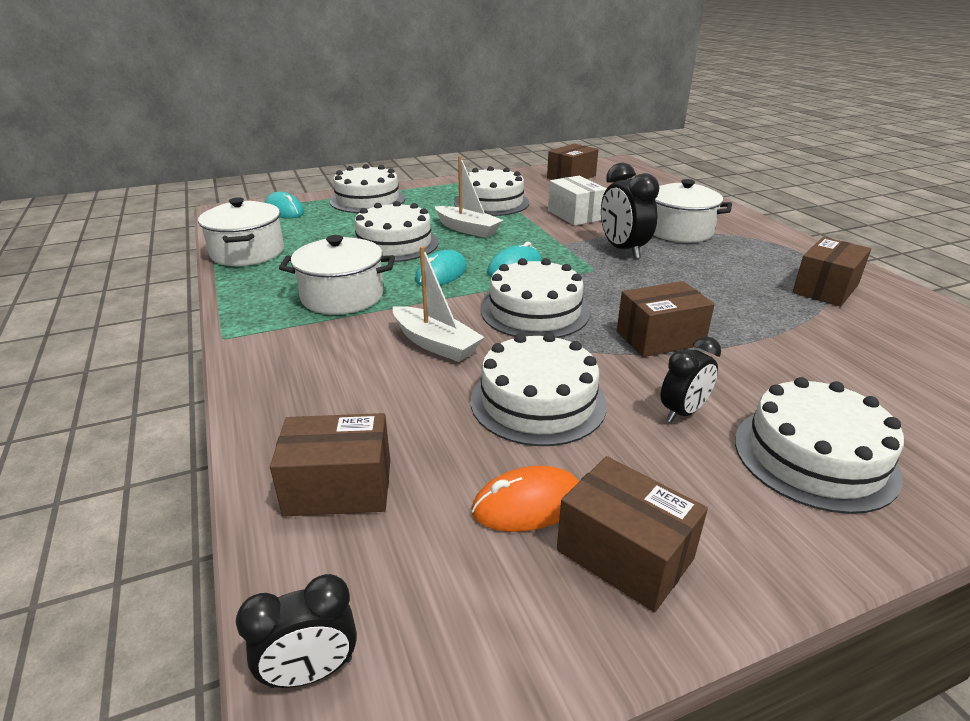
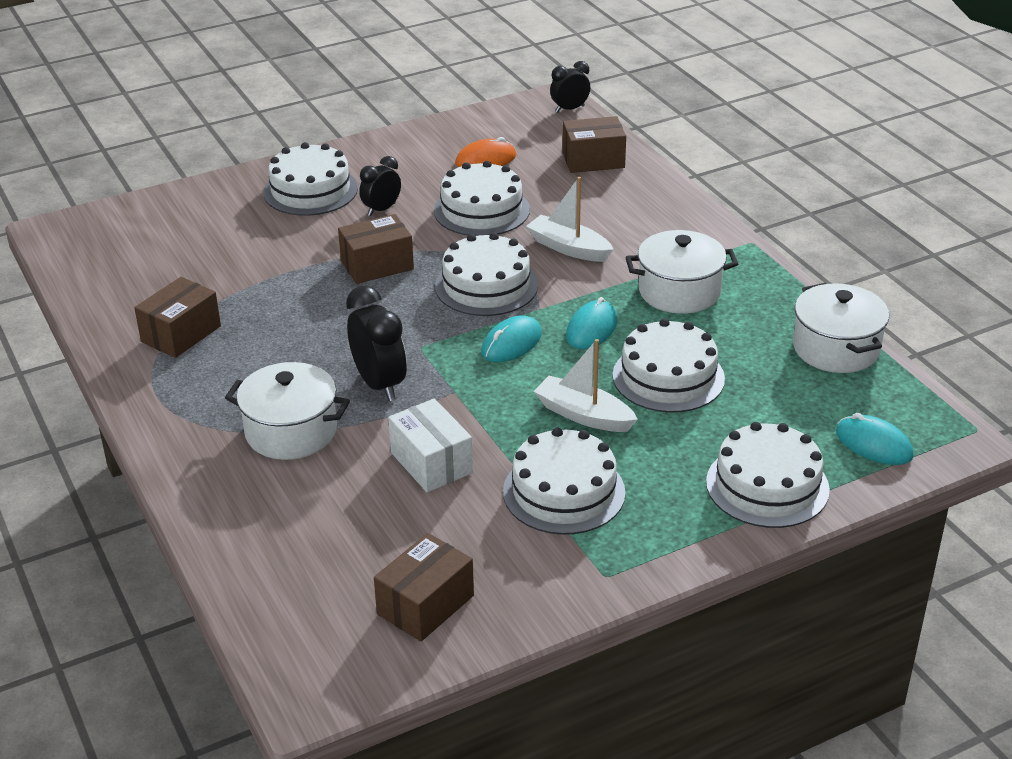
camera: 175 degrees right, 5 degrees up
(624, 554) = (437, 146): brown box -> none

